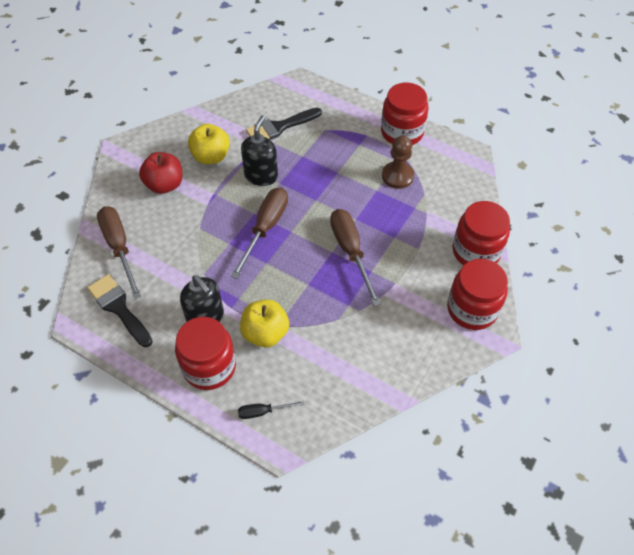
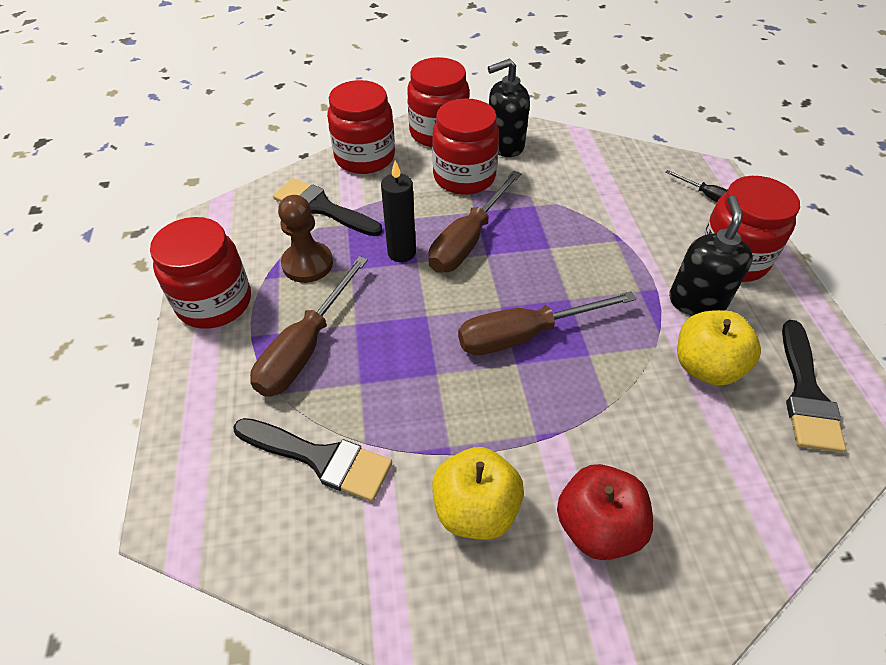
camera: 130 degrees left, 5 degrees down
(119, 248) = (753, 479): brown screwdriver -> brown screwdriver (305, 347)
(261, 176) = (445, 406): black soap dispenser -> black soap dispenser (504, 145)
(265, 333) = (643, 243): yellow apple -> yellow apple (705, 366)
(369, 217) = (401, 252): none -> black candle
(409, 289) = (464, 177): none -> red jar
(440, 205) = (323, 208): none -> black brush

